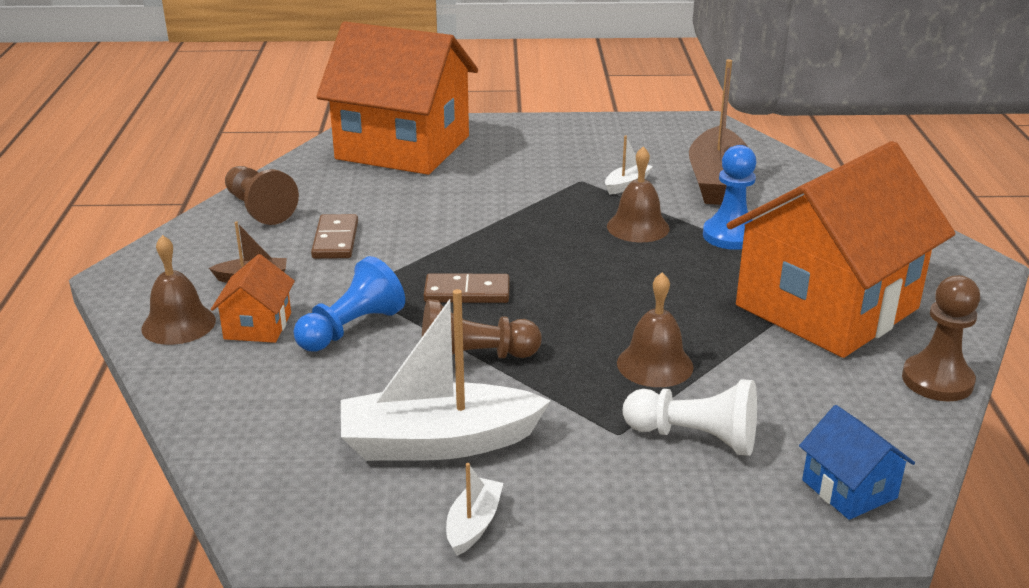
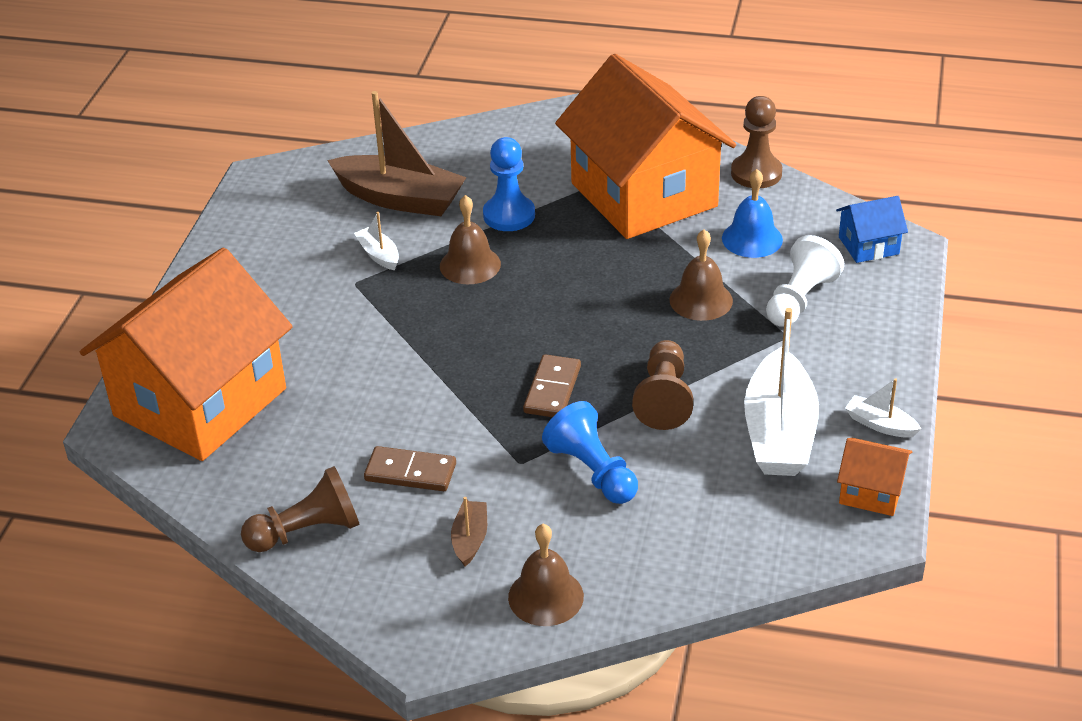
camera: 75 degrees left, 10 degrees up
(258, 326) = (567, 537): orange house -> orange house (871, 492)
(796, 390) = (752, 239): none -> blue bell

